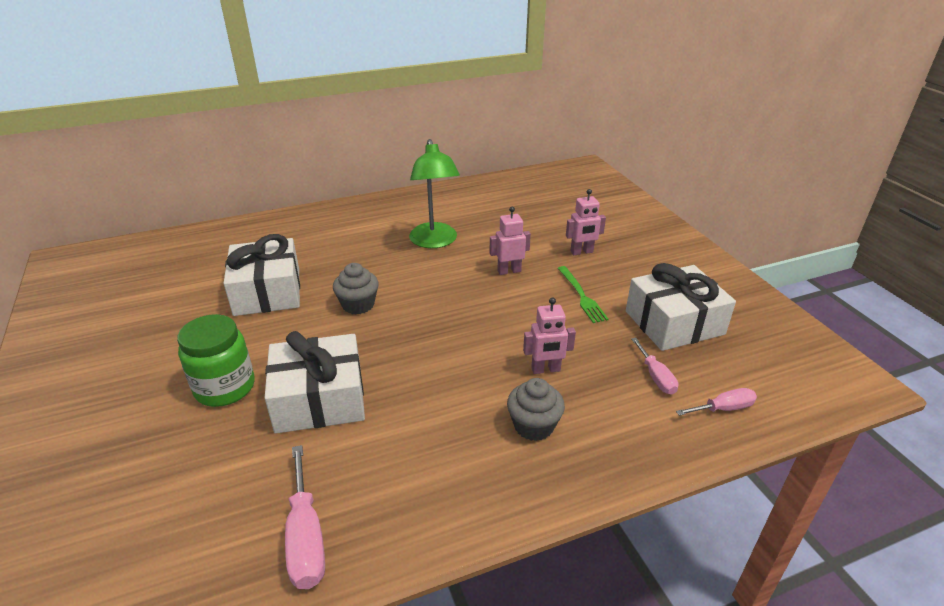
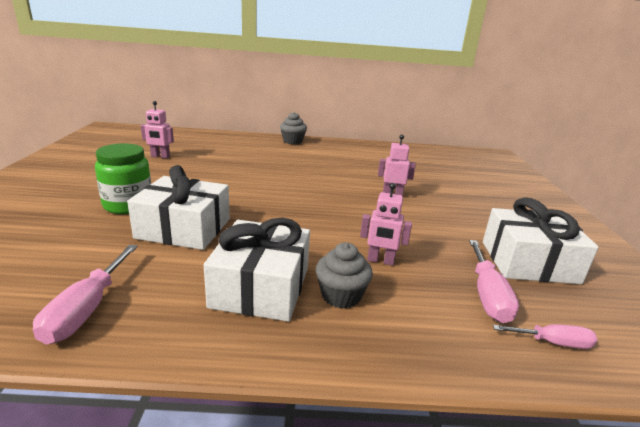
camera: 20 degrees right, 10 degrees down
(267, 291) = (206, 166): white gift -> white gift (261, 287)
(358, 305) = (260, 186): grey cupcake -> grey cupcake (292, 141)
(435, 242) = (345, 167): green lamp -> none
(581, 252) = (463, 198): pink robot -> pink robot (160, 156)
(581, 296) = (446, 223): green fork -> none
(656, 377) = (487, 295): pink screwdriver -> pink screwdriver, size x1.57

